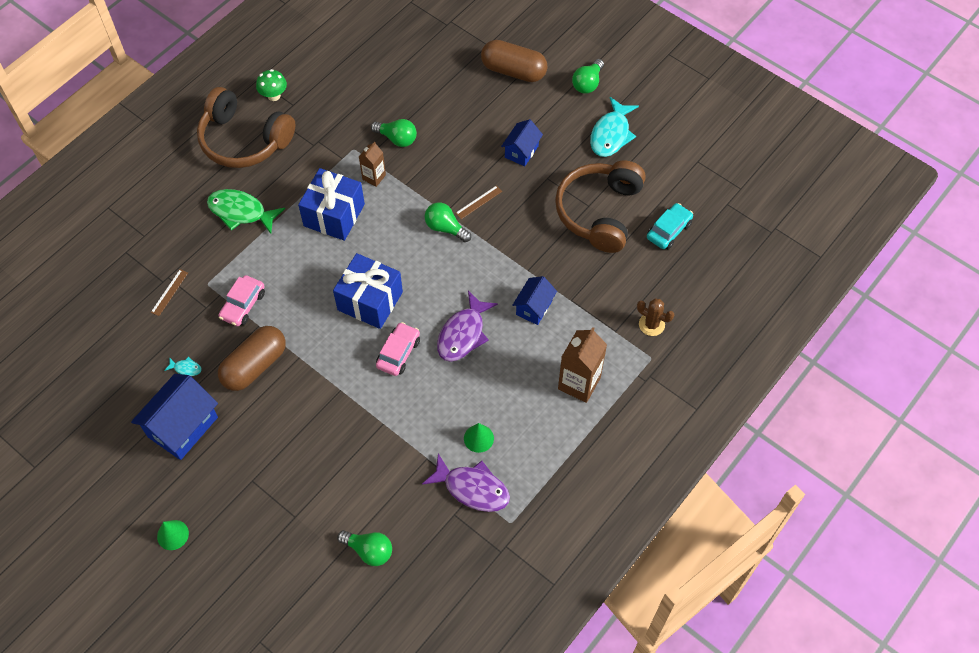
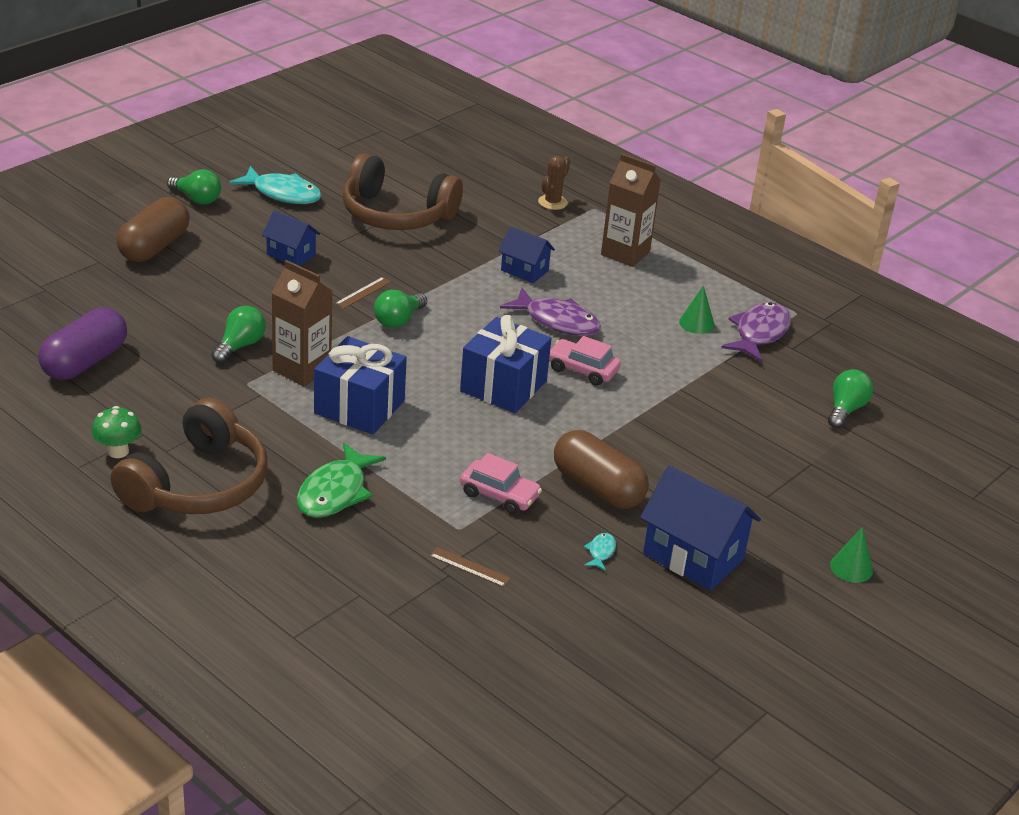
camera: 90 degrees left, 25 degrees down
(366, 61) = (85, 362): none -> purple capsule
(374, 177) = (302, 369): brown carton -> brown carton, size x1.71
(478, 202) = (363, 292): brown ruler -> brown ruler turned 75 degrees clockwise
(668, 230) = (430, 177): turquoise car -> none

